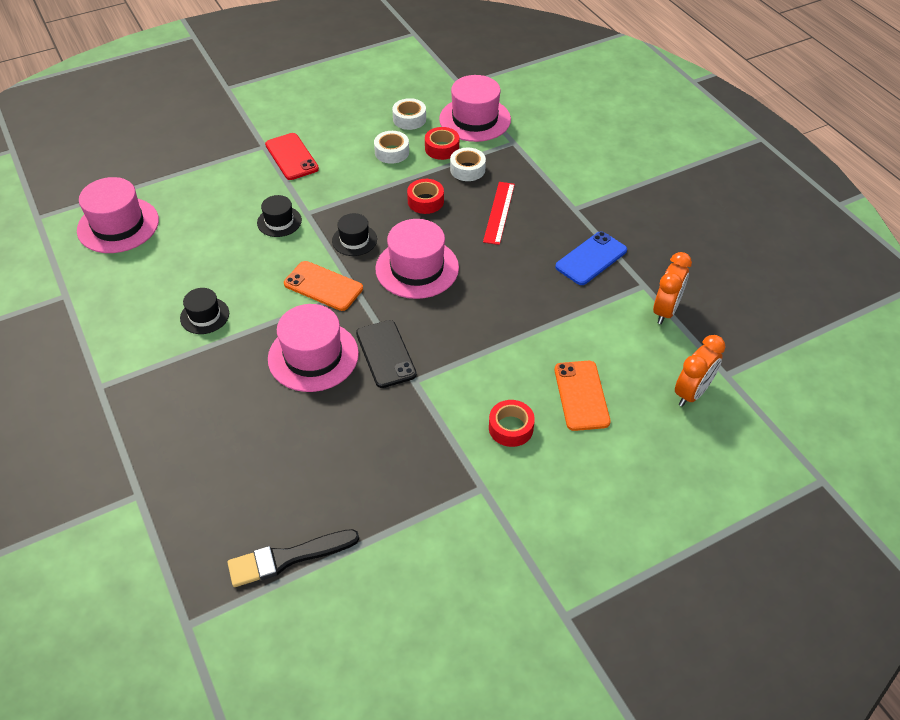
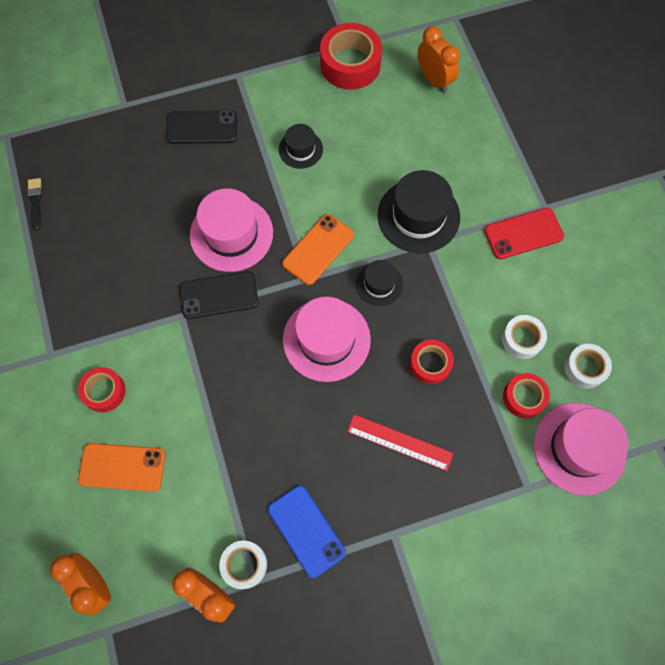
camera: 100 degrees right, 20 degrees up
(92, 290) = (350, 64): none -> red tape
(118, 225) = (434, 80): pink hat -> orange clock
(175, 407) = (202, 128): none -> black phone
(279, 221) = (418, 216): black hat -> black hat, size x1.79
(287, 558) = (35, 201): black brush -> black brush, size x0.57
(467, 169) = (480, 420): white tape -> white tape (244, 564)

